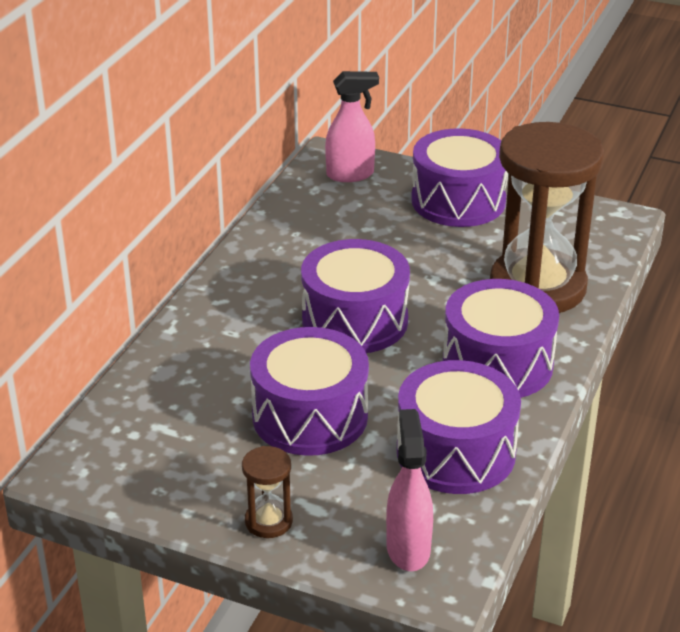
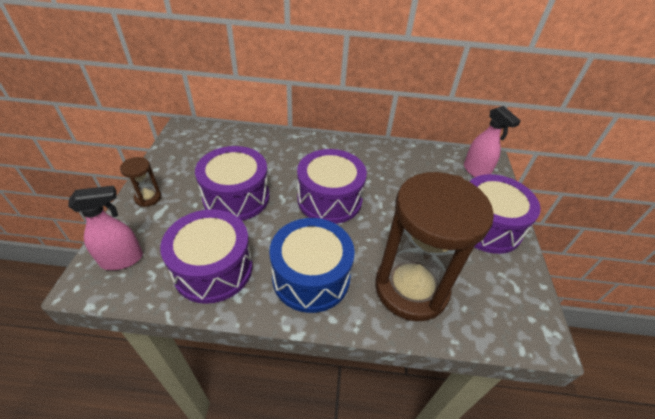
camera: 70 degrees right, 10 degrees up
(497, 364) = (311, 277): purple drum -> blue drum

